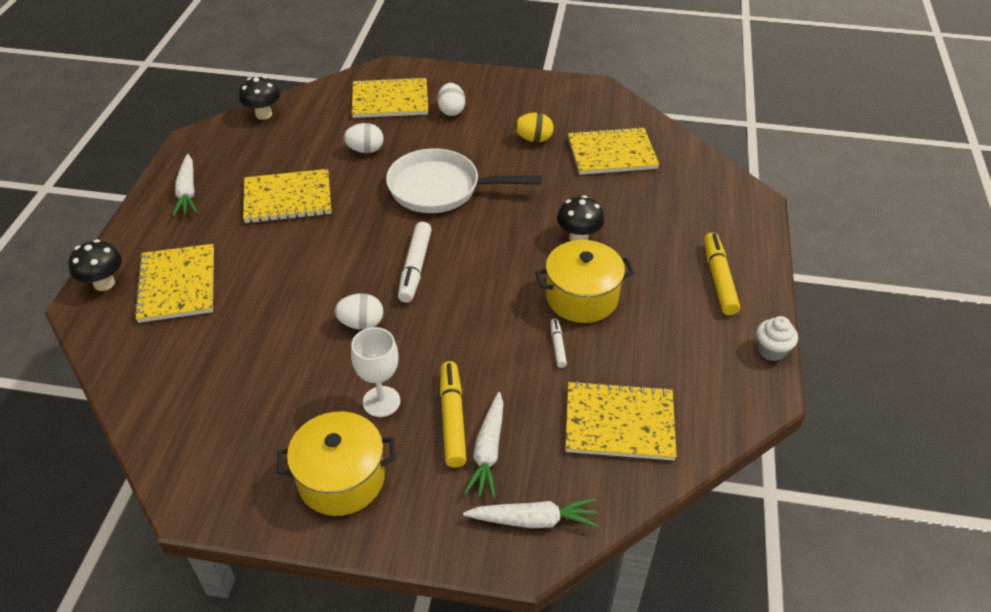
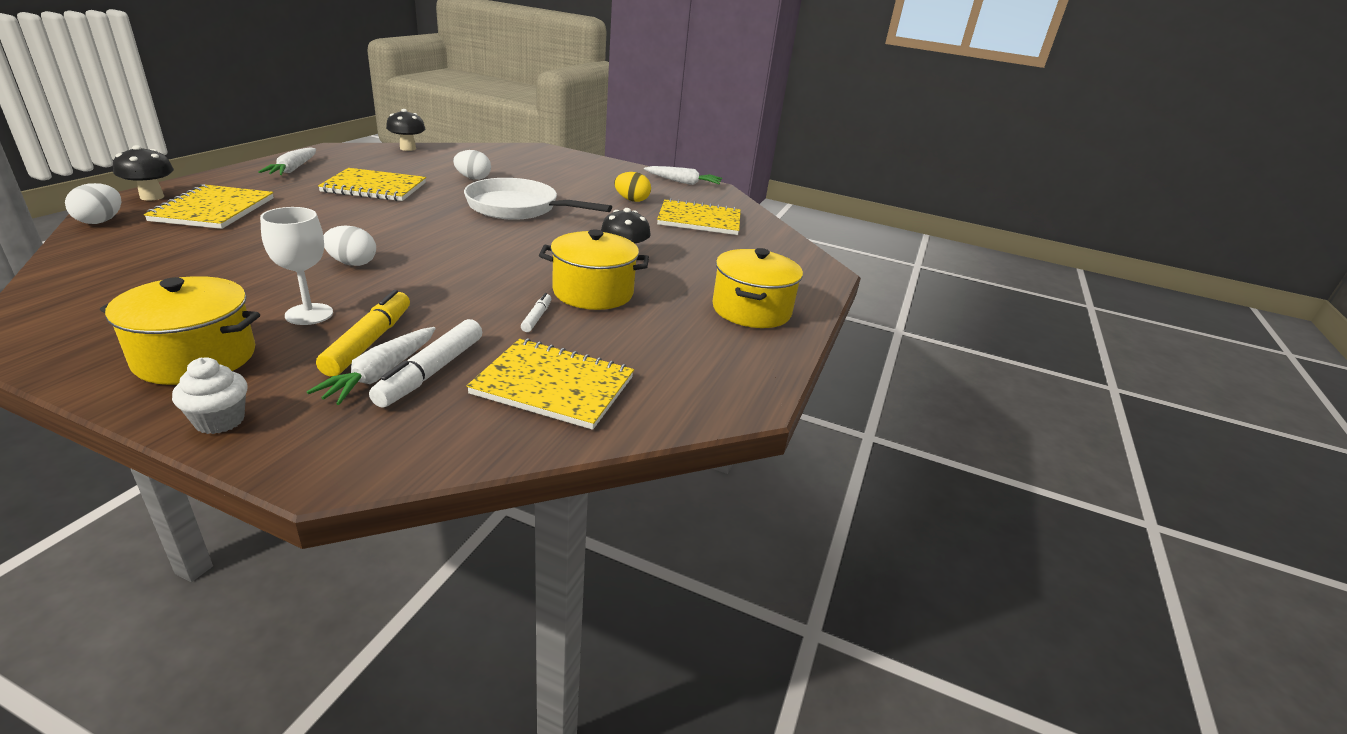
camera: 10 degrees right, 15 degrees down
(390, 100) = (523, 161): yellow notebook -> none
(415, 267) = (444, 243): white marker -> white marker (431, 372)
(451, 111) = (571, 174): white egg -> white egg (101, 221)
(533, 520) = (372, 441): white carrot -> white carrot (683, 182)
(719, 279) = (751, 310): yellow marker -> yellow pot
(771, 350) = (777, 370): white cupcake -> white cupcake (220, 421)

